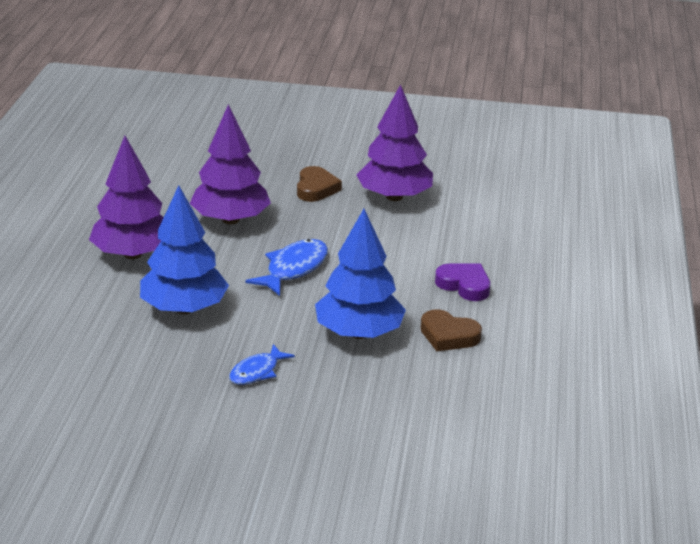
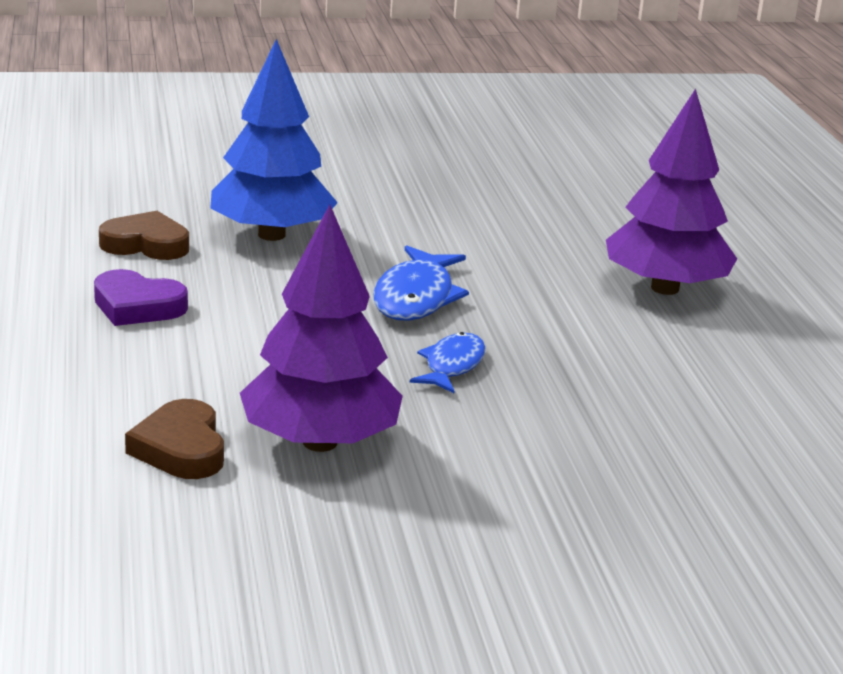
camera: 160 degrees right, 5 degrees down
(184, 309) = (520, 236): blue tree -> none
(230, 220) = (580, 356): purple tree -> none
(257, 372) = (373, 189): blue fish -> blue fish (452, 365)
(316, 188) = (483, 437): brown heart -> brown heart (181, 448)

